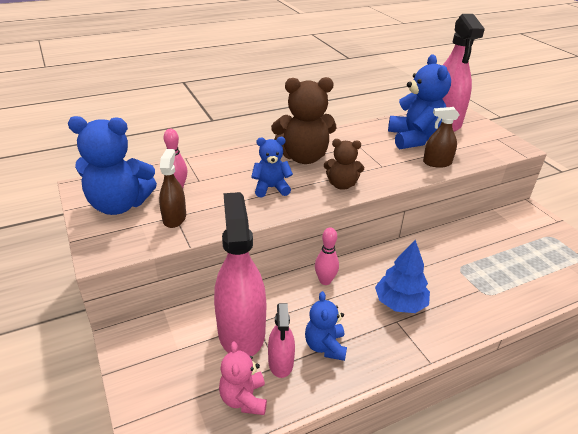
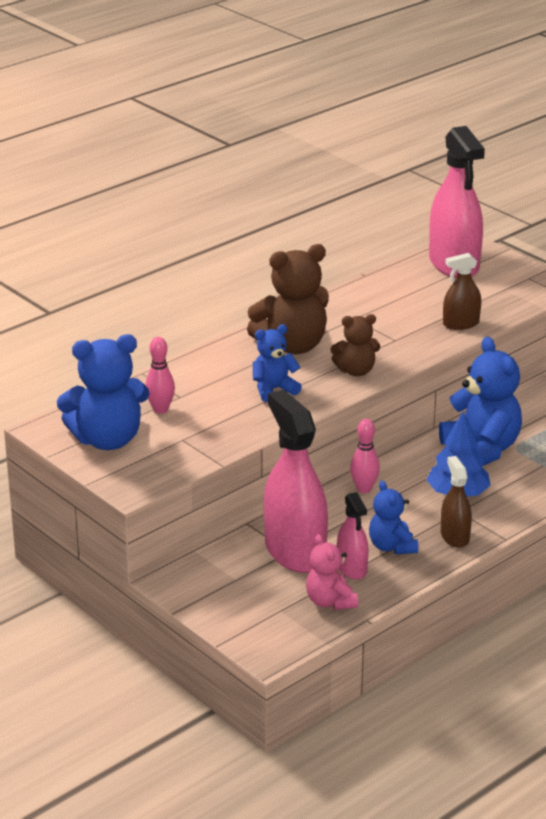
camera: 15 degrees left, 5 degrees down
(174, 218) = (183, 441): brown spray bottle -> brown spray bottle (454, 536)
(414, 139) = (422, 297): blue teddy bear -> blue teddy bear (481, 450)

